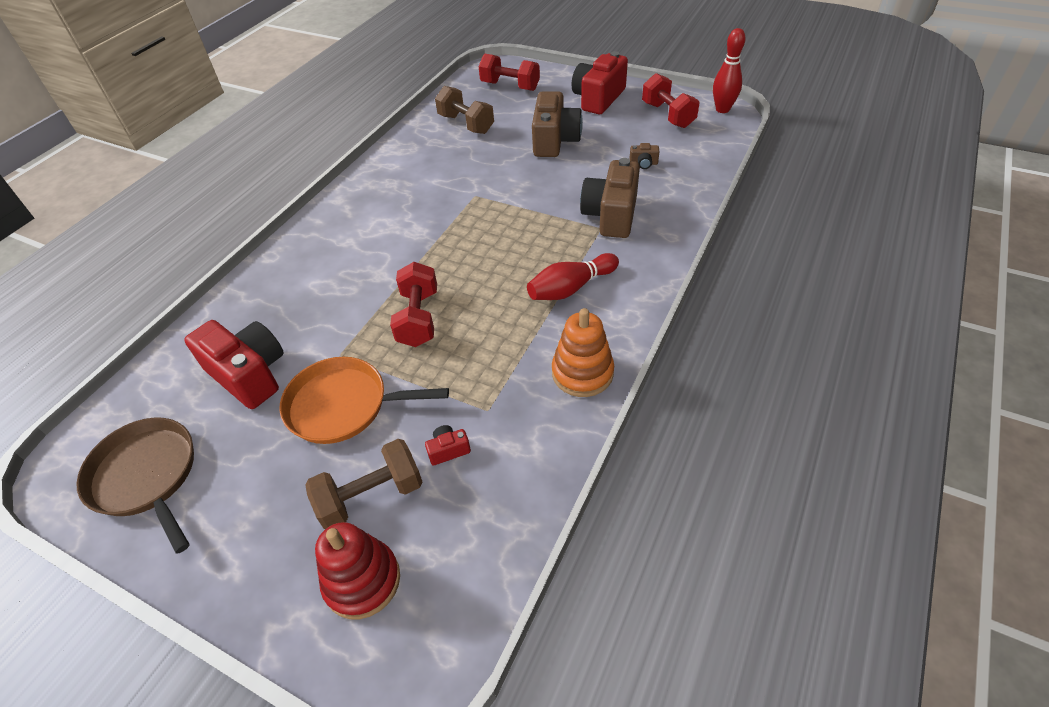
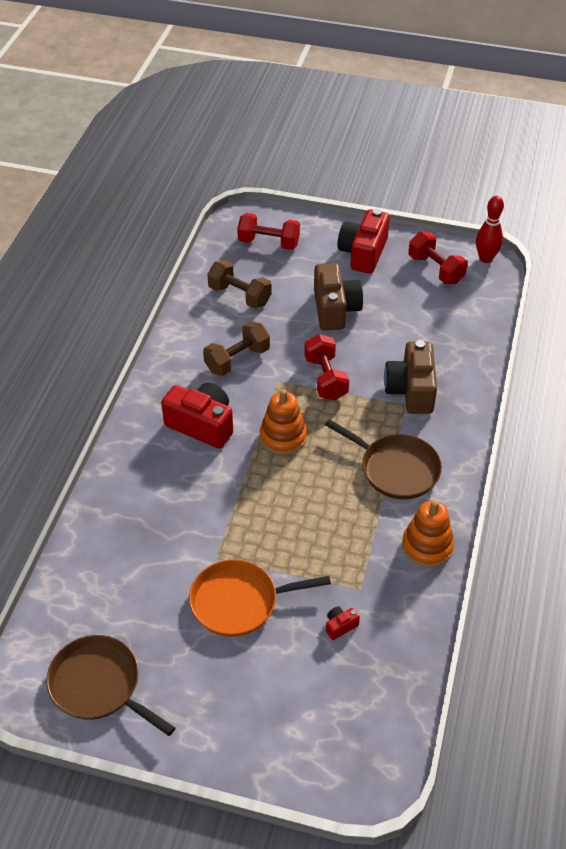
camera: 15 degrees left, 0 degrees up
(249, 374) = (143, 586): red camera -> red camera (202, 425)
(362, 581) = (311, 733): red stacking toy -> none
(371, 496) = (293, 671): brown dumbbell -> brown dumbbell (237, 360)
(418, 318) = (272, 514): red dumbbell -> red dumbbell (325, 378)
(460, 245) = (283, 437): none -> orange stacking toy
(571, 288) = (396, 469): red bowling pin -> brown pan
(643, 164) = (426, 329): brown camera -> none

